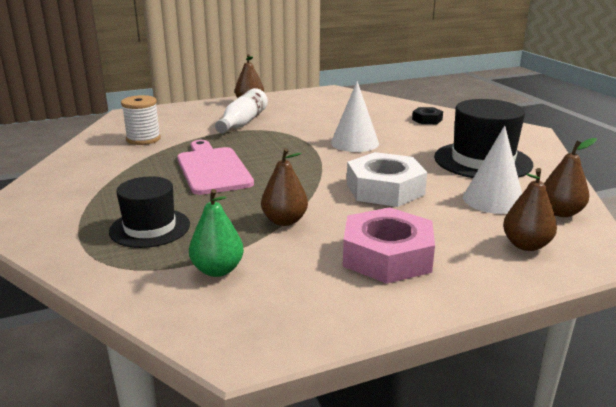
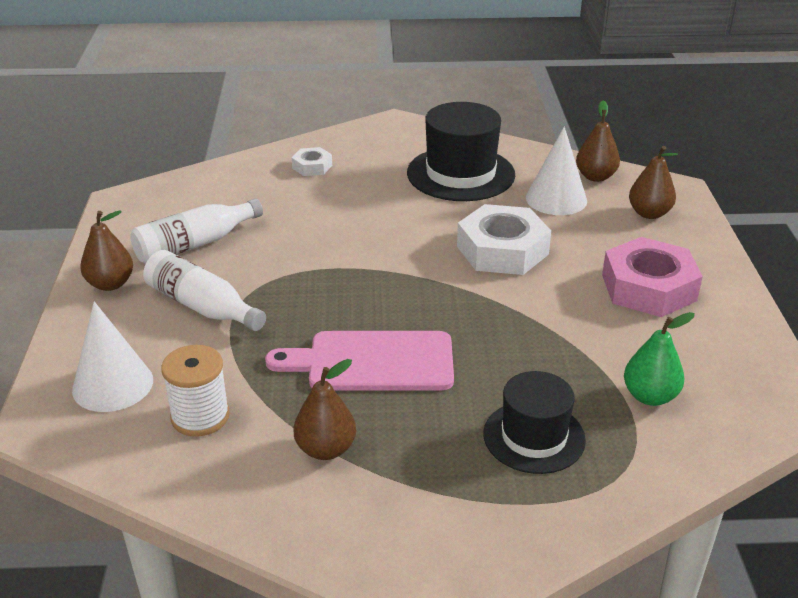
camera: 70 degrees left, 10 degrees up
(284, 221) = (553, 332): brown pear -> brown pear (326, 449)
(303, 110) = (194, 244): none -> white bottle
(354, 143) = (354, 235): white cone -> white cone (113, 384)
(427, 120) = (312, 166): black nut -> white nut

